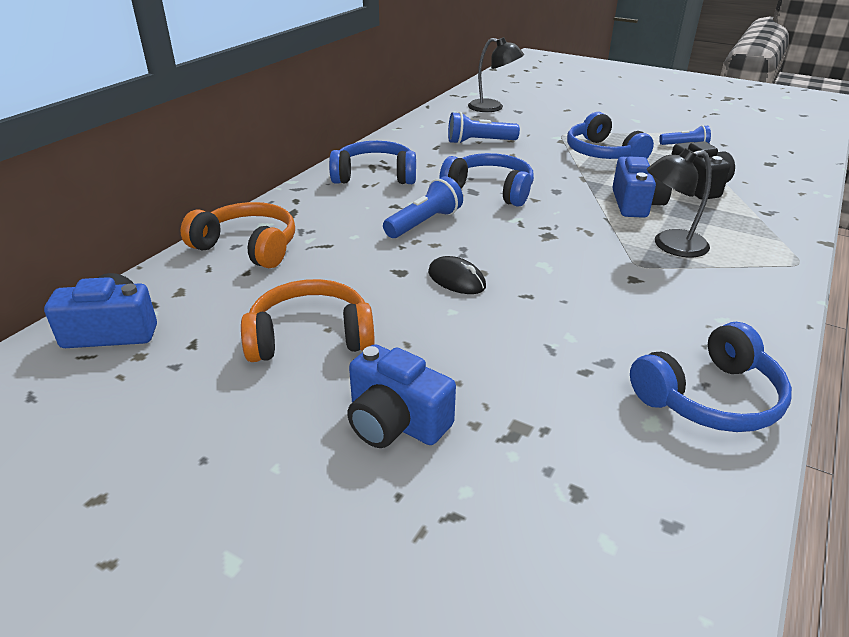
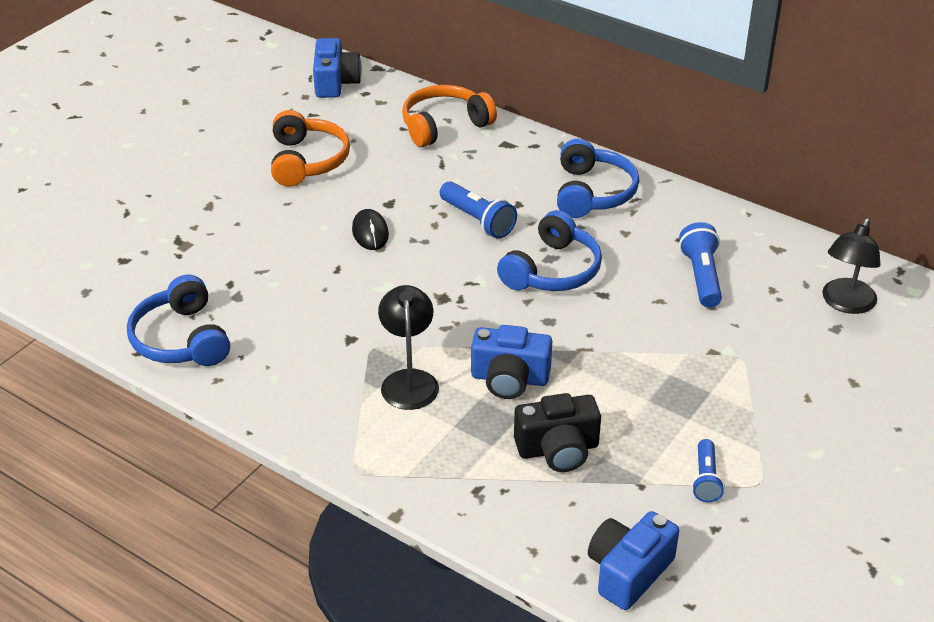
camera: 95 degrees right, 5 degrees up
(248, 247) = (444, 126): orange headphones -> orange headphones turned 150 degrees counterclockwise
(395, 422) = (207, 195): blue camera -> blue camera (628, 572)
(456, 279) = (370, 232): black mouse -> black mouse turned 60 degrees counterclockwise
(602, 153) = (668, 383): blue headphones -> none

